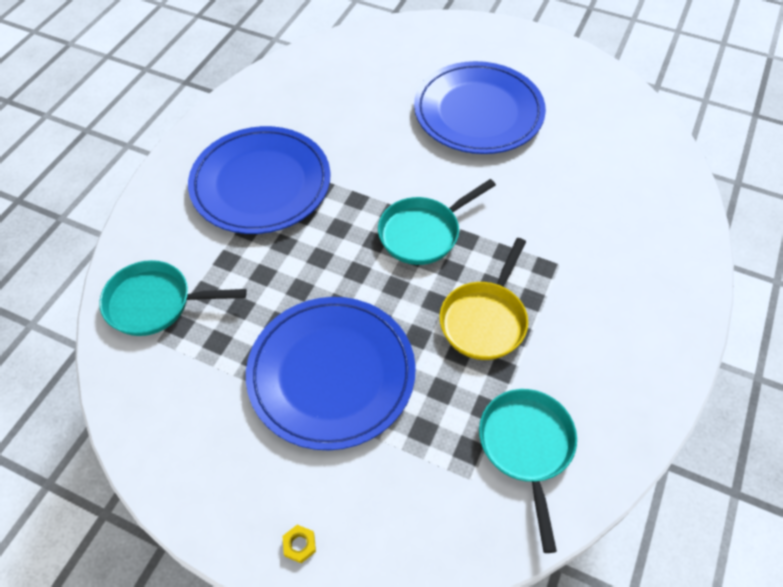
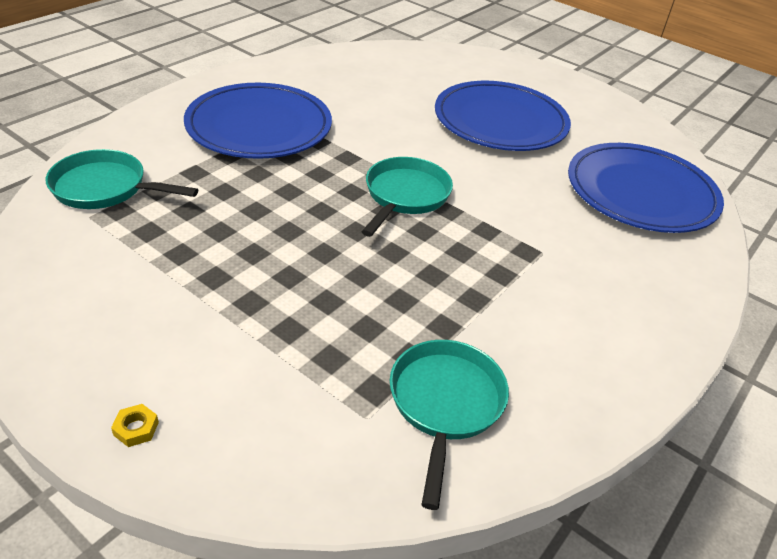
camera: 10 degrees right, 15 degrees down
(331, 374) = (253, 285): blue plate -> blue plate (641, 193)
(423, 233) = (405, 196): turquoise pan -> turquoise pan turned 135 degrees clockwise
(484, 320) = (442, 279): yellow pan -> none

